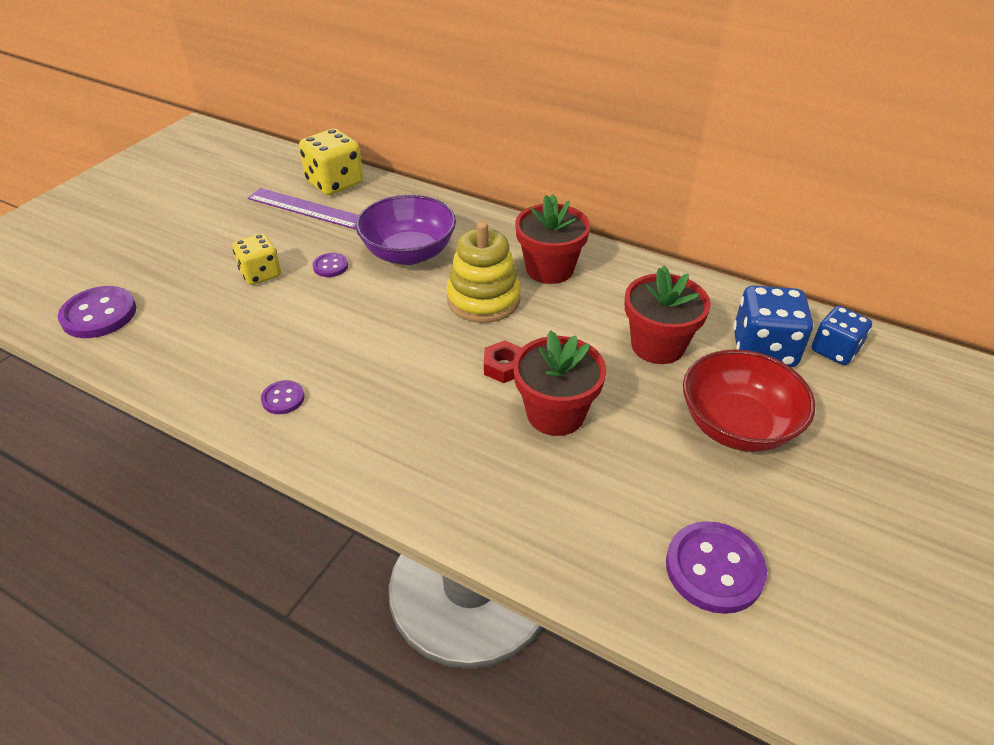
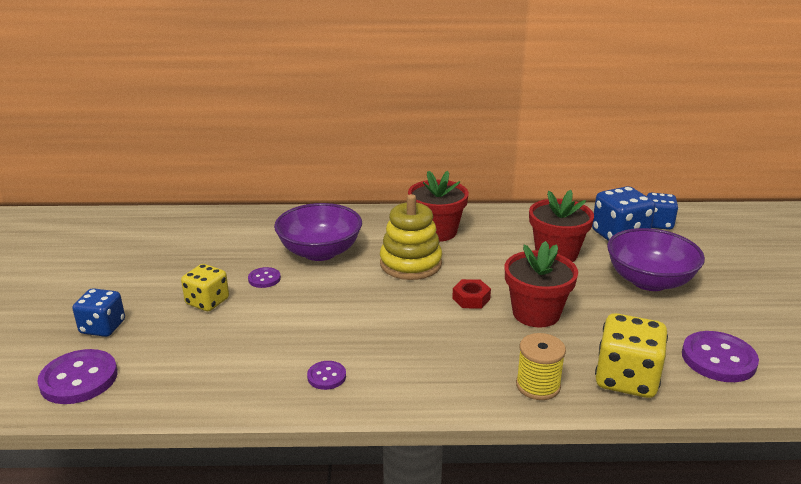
camera: 30 degrees left, 15 degrees down
(159, 269) = (103, 327): none -> blue dice
(306, 208) = (196, 247): purple ruler -> none
(335, 183) = (202, 223): yellow dice -> yellow dice (626, 379)
(468, 503) = (538, 386): none -> yellow spool
(737, 426) = (649, 281): red bowl -> purple bowl

